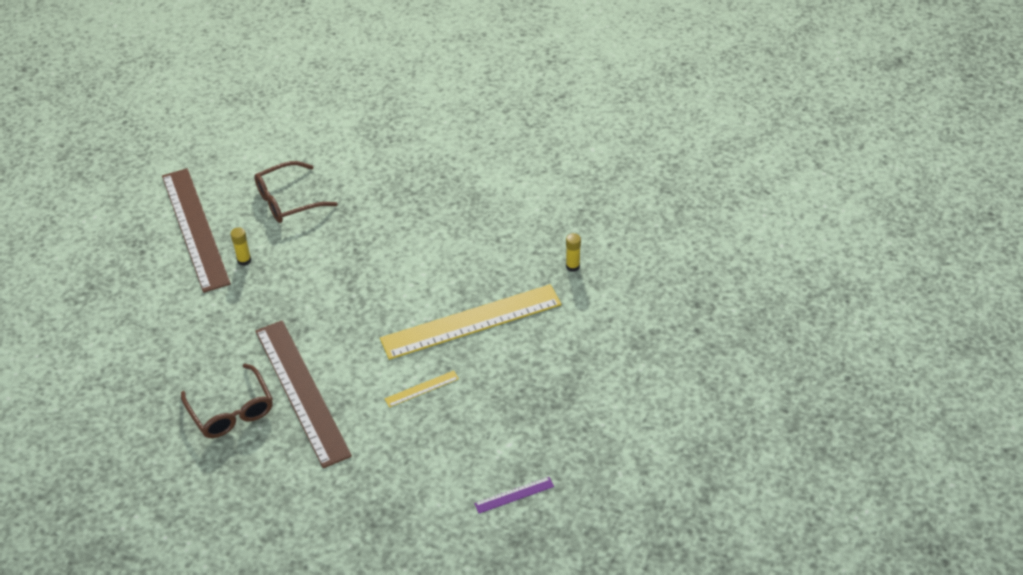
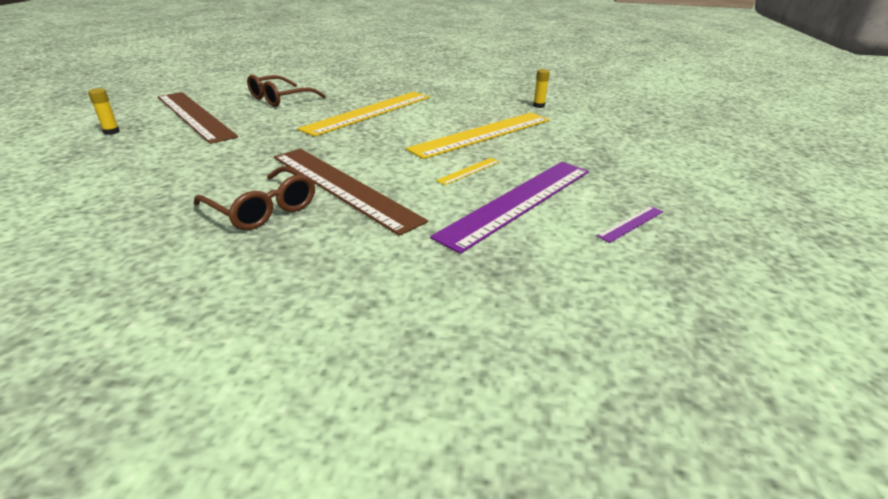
camera: 20 degrees left, 15 degrees down
(244, 260) = (248, 125): yellow glue stick -> yellow glue stick (111, 132)
(373, 250) = (369, 112): none -> yellow ruler
(439, 445) = (518, 201): none -> purple ruler

